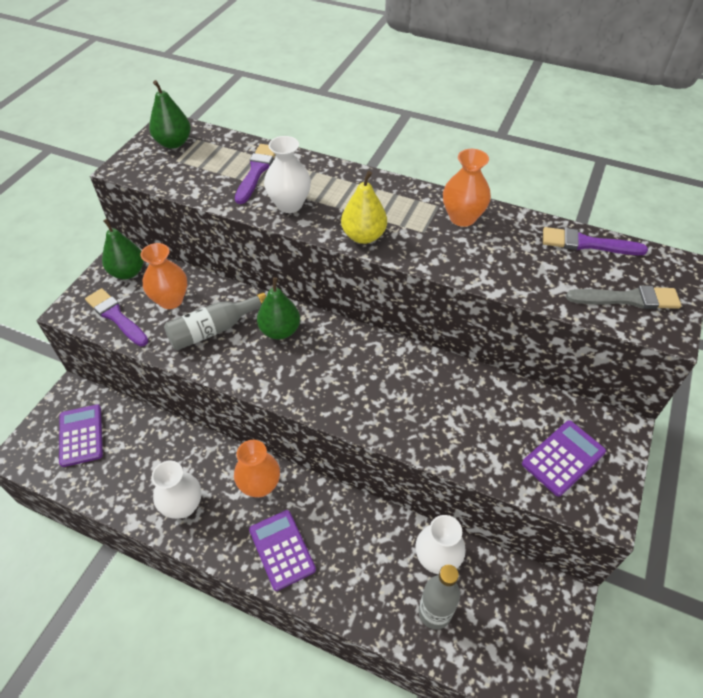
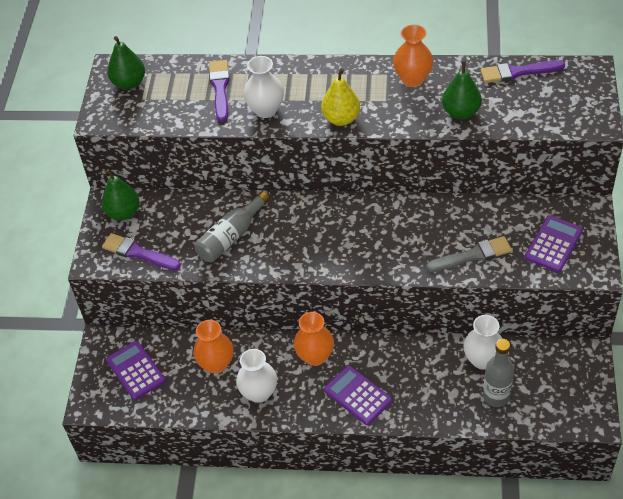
camera: 15 degrees left, 0 degrees up
(171, 300) = (178, 224): orange vase -> orange vase (216, 364)
(280, 331) = (288, 220): green pear -> green pear (461, 112)
(628, 299) = (562, 108): grey brush -> grey brush (472, 255)

